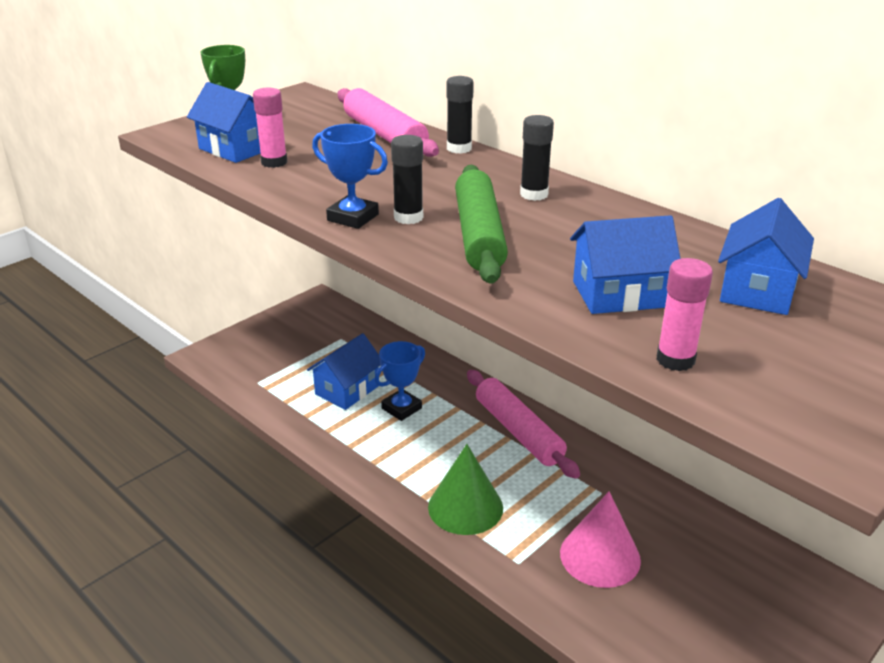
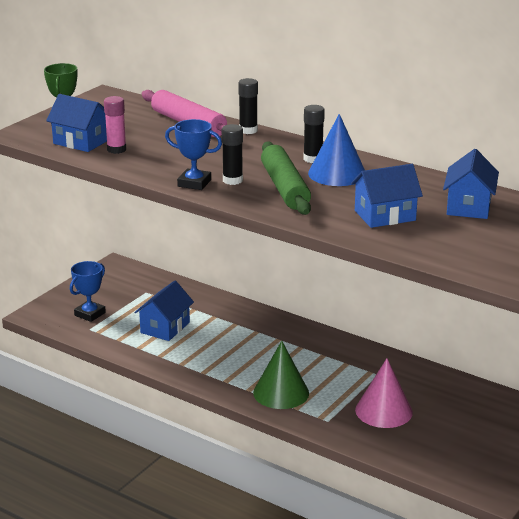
camera: 10 degrees left, 5 degrees down
(401, 408) = (213, 336): blue trophy -> blue trophy (90, 314)
(518, 431) = (307, 342): pink rolling pin -> none
(562, 219) = (337, 173): none -> blue cone
(675, 360) = (425, 247): pink glue stick -> none

